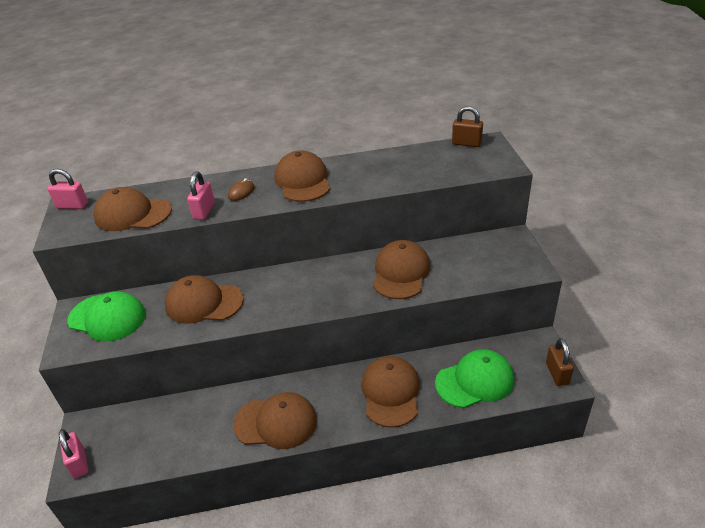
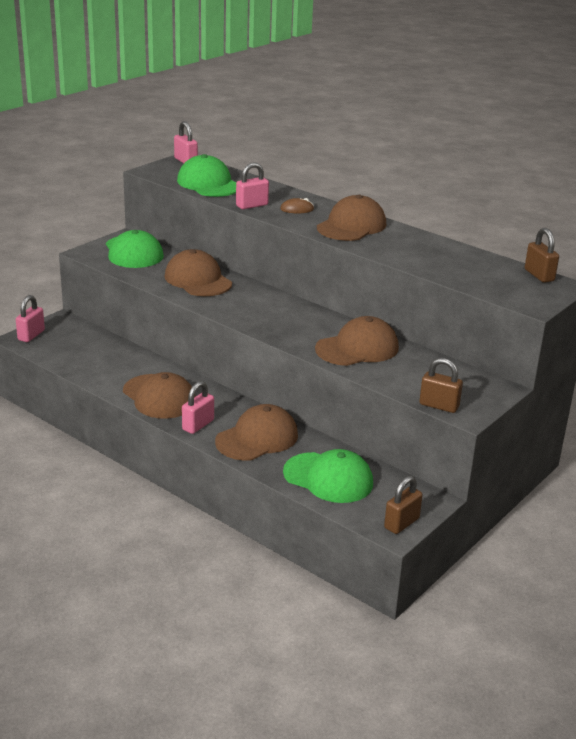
camera: 45 degrees right, 10 degrees down
(133, 214) = (209, 184): brown cap -> green cap
(340, 420) = (198, 425): none -> pink padlock
(513, 276) = (439, 406): none -> brown padlock

